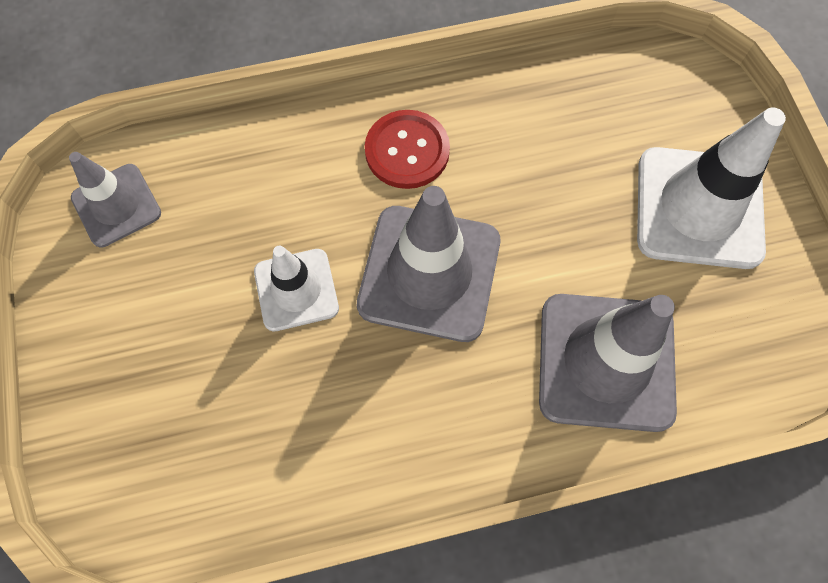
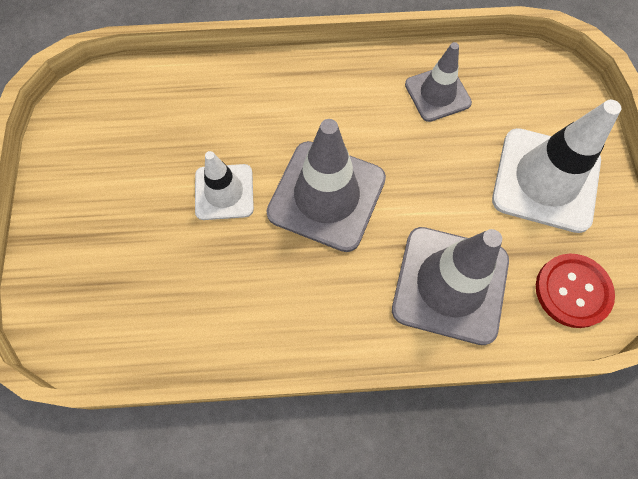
camera: 10 degrees right, 0 degrees up
(116, 205) = (105, 110): grey traffic cone -> grey traffic cone (437, 94)
(407, 151) = (327, 103): red button -> red button (572, 291)

